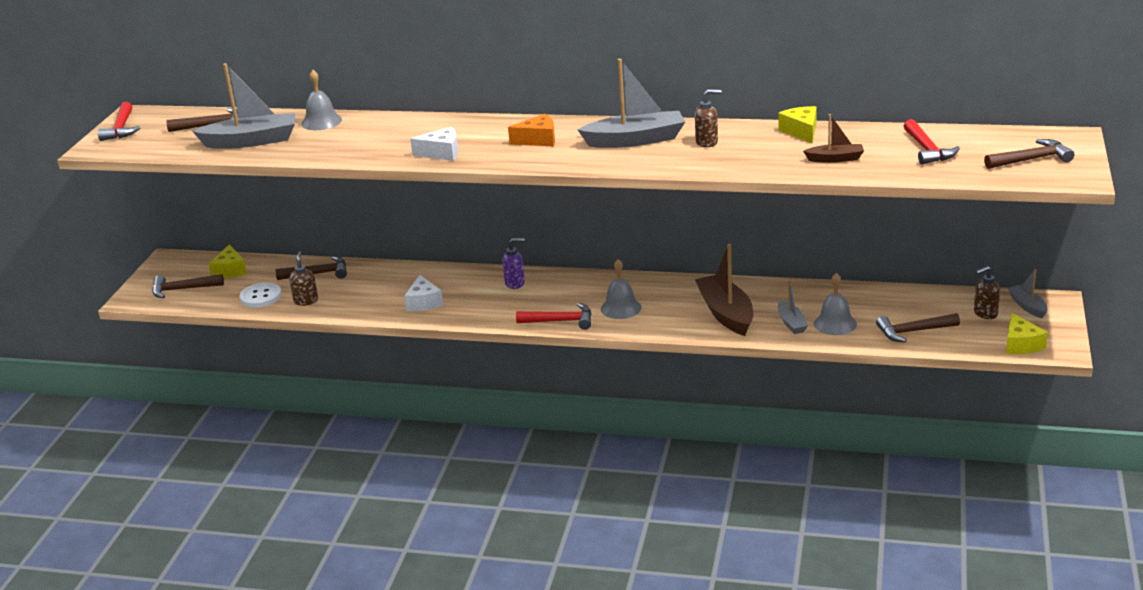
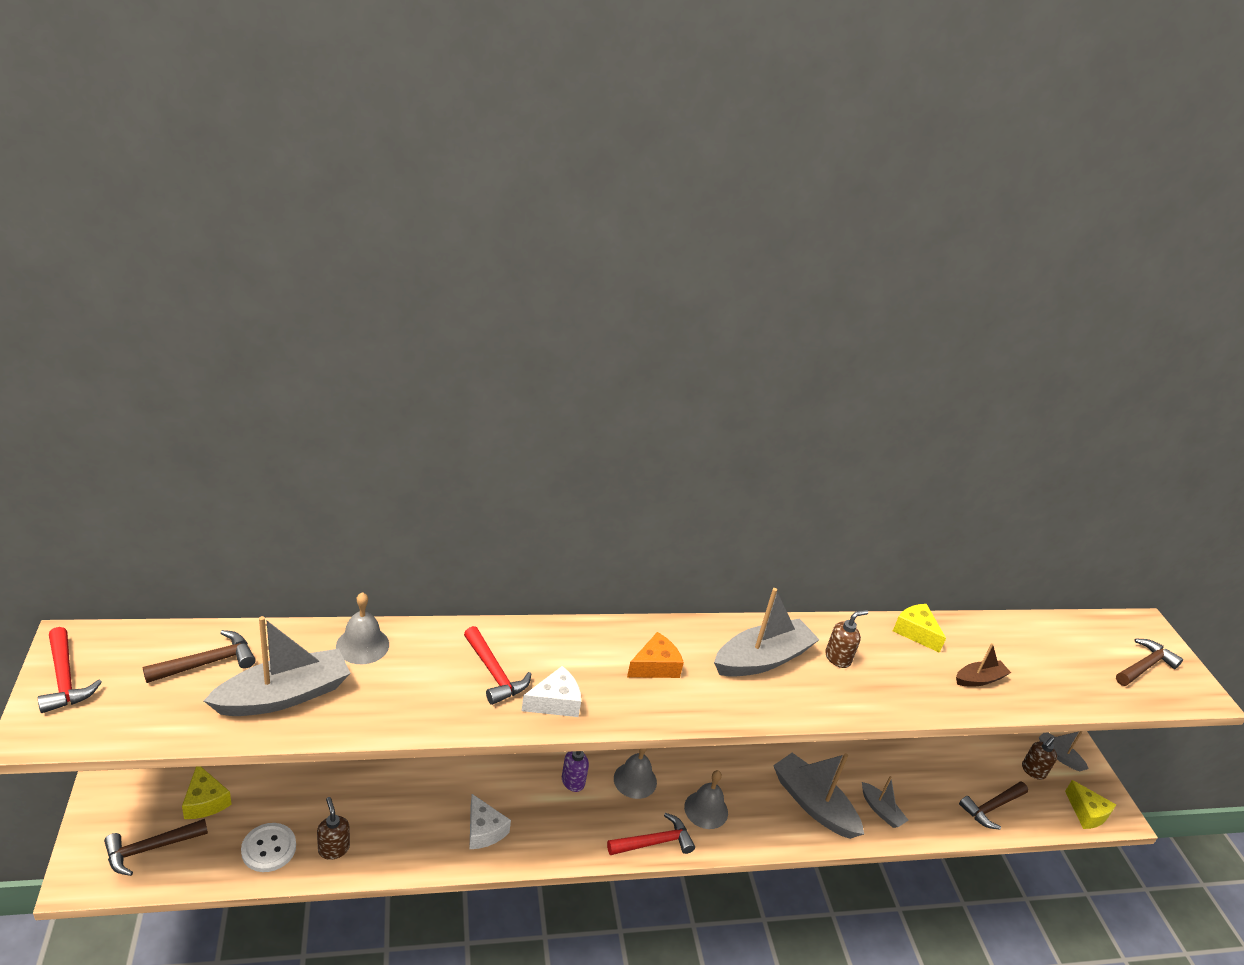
camera: 30 degrees left, 5 degrees up
(318, 274) = (328, 793): brown hammer -> none
(726, 314) = (813, 804): brown boat -> grey boat
(835, 323) = (919, 805): grey bell -> grey bell (635, 780)
(927, 150) = (1048, 656): red hammer -> red hammer (494, 673)

